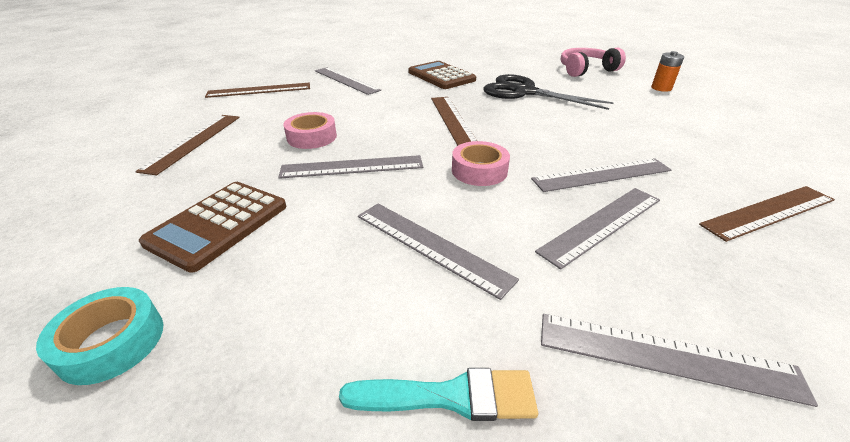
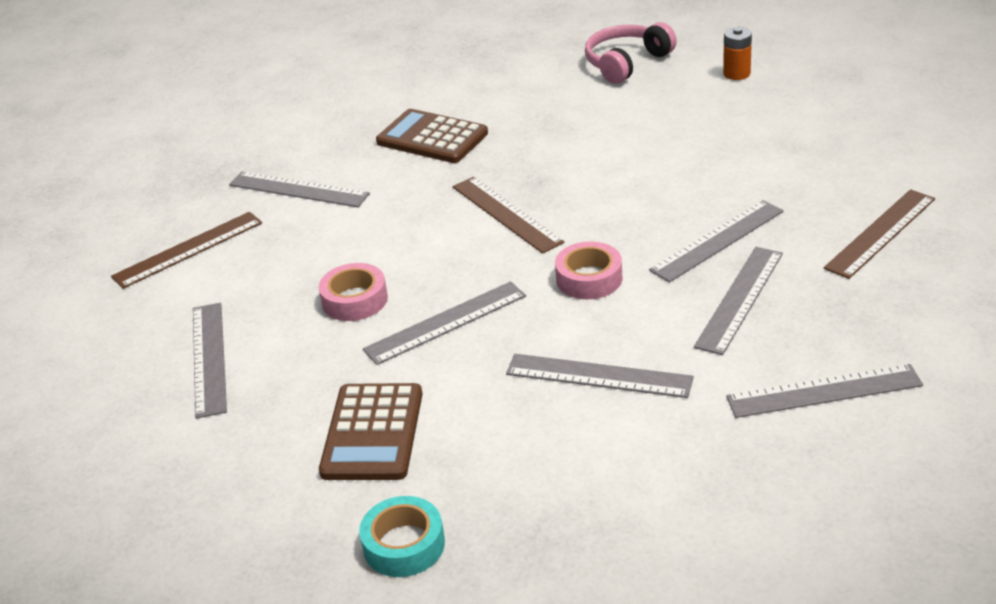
camera: 20 degrees left, 0 degrees up
(194, 142) = (209, 358): brown ruler -> grey ruler
(450, 396) = (691, 472): turquoise brush -> none
(524, 92) = (567, 135): black scissors -> none

